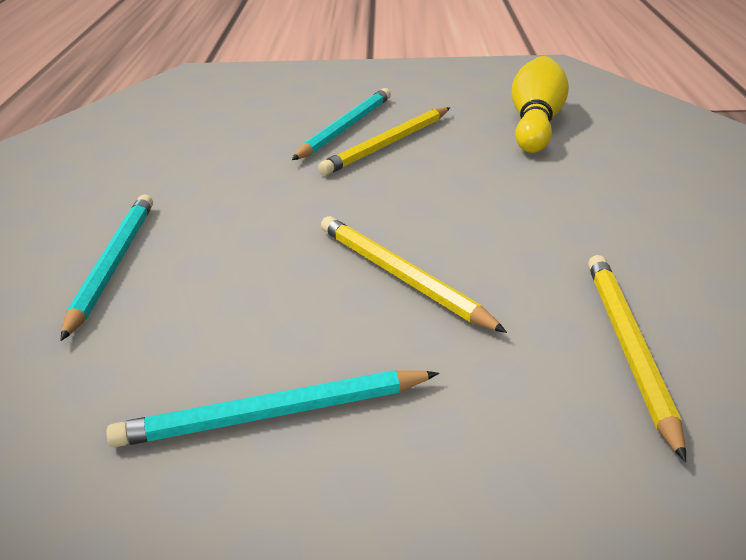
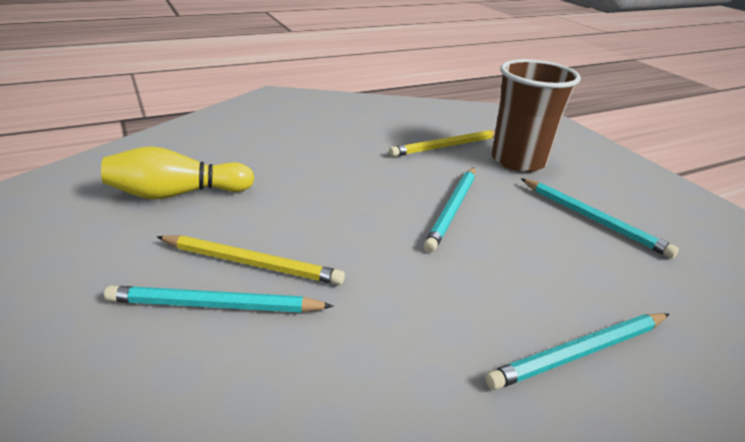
camera: 120 degrees left, 0 degrees up
(402, 277) = (452, 209): yellow pencil -> turquoise pencil
(532, 429) = (518, 160): none -> brown cup

